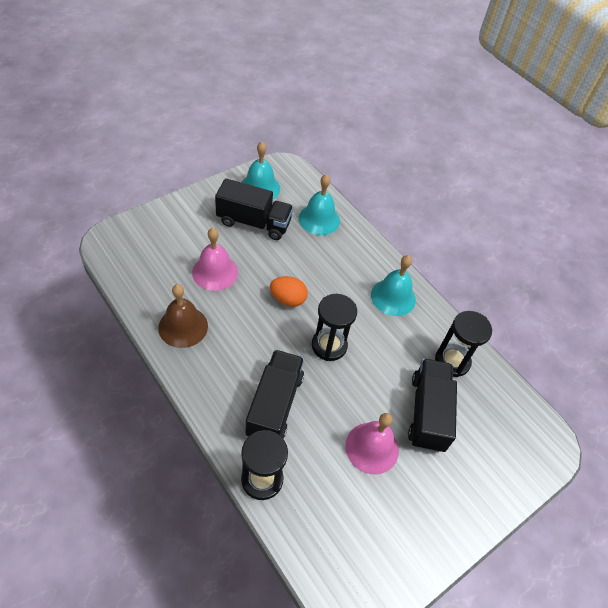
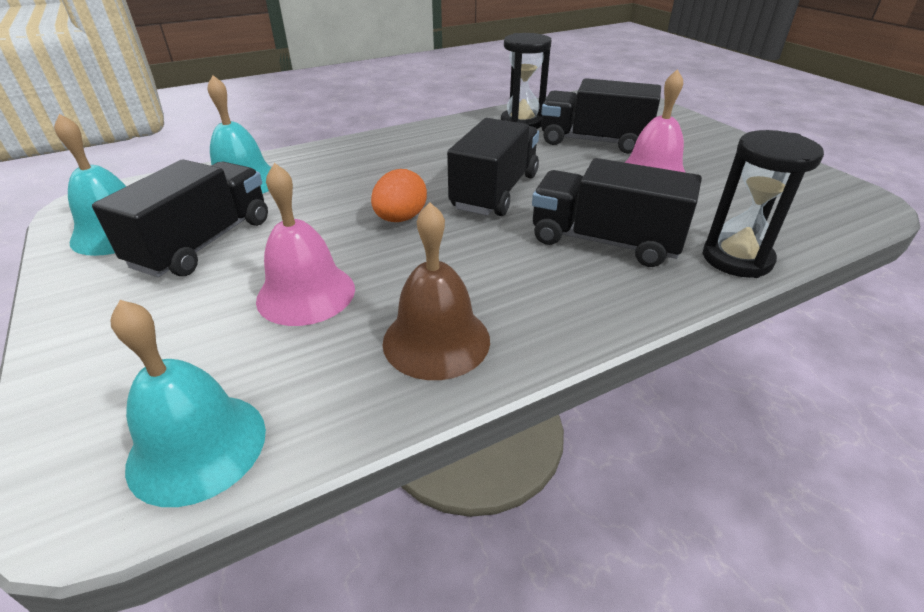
camera: 75 degrees left, 15 degrees down
(329, 345) = (495, 191): black hourglass -> black truck
(393, 297) = (420, 144): turquoise bell -> turquoise bell (197, 446)

